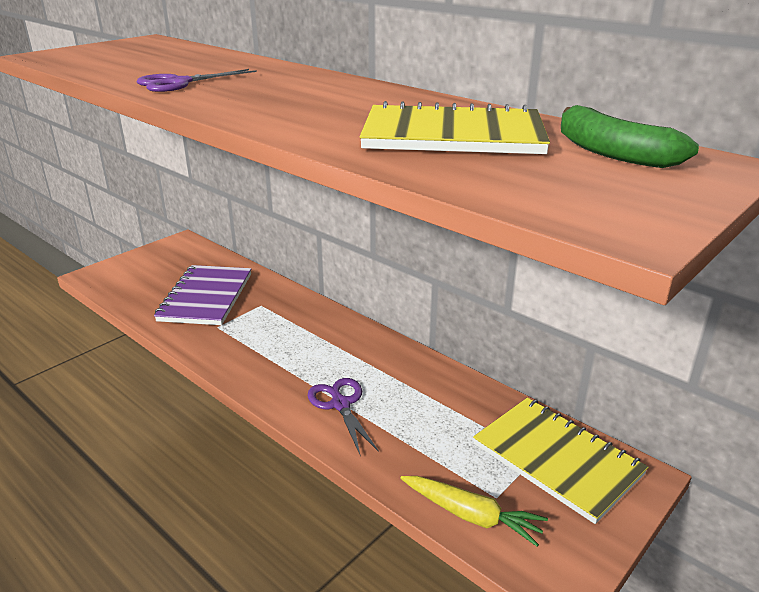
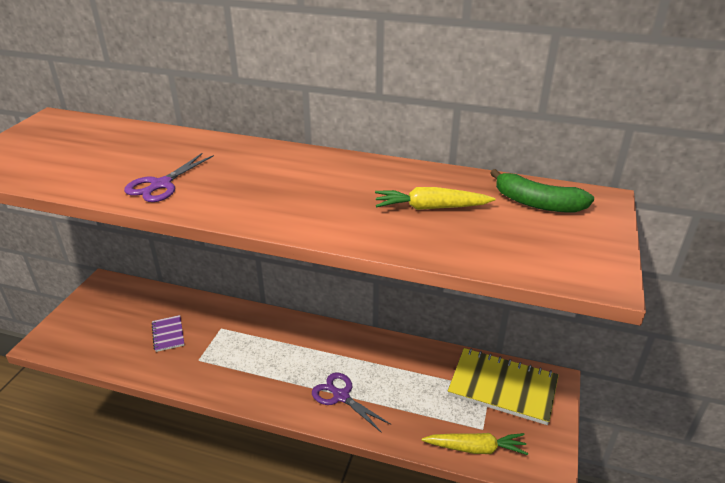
camera: 25 degrees left, 5 degrees up
(206, 297) = (168, 334): purple notebook -> purple notebook, size x0.49
(453, 135) = (431, 208): yellow notebook -> yellow carrot

